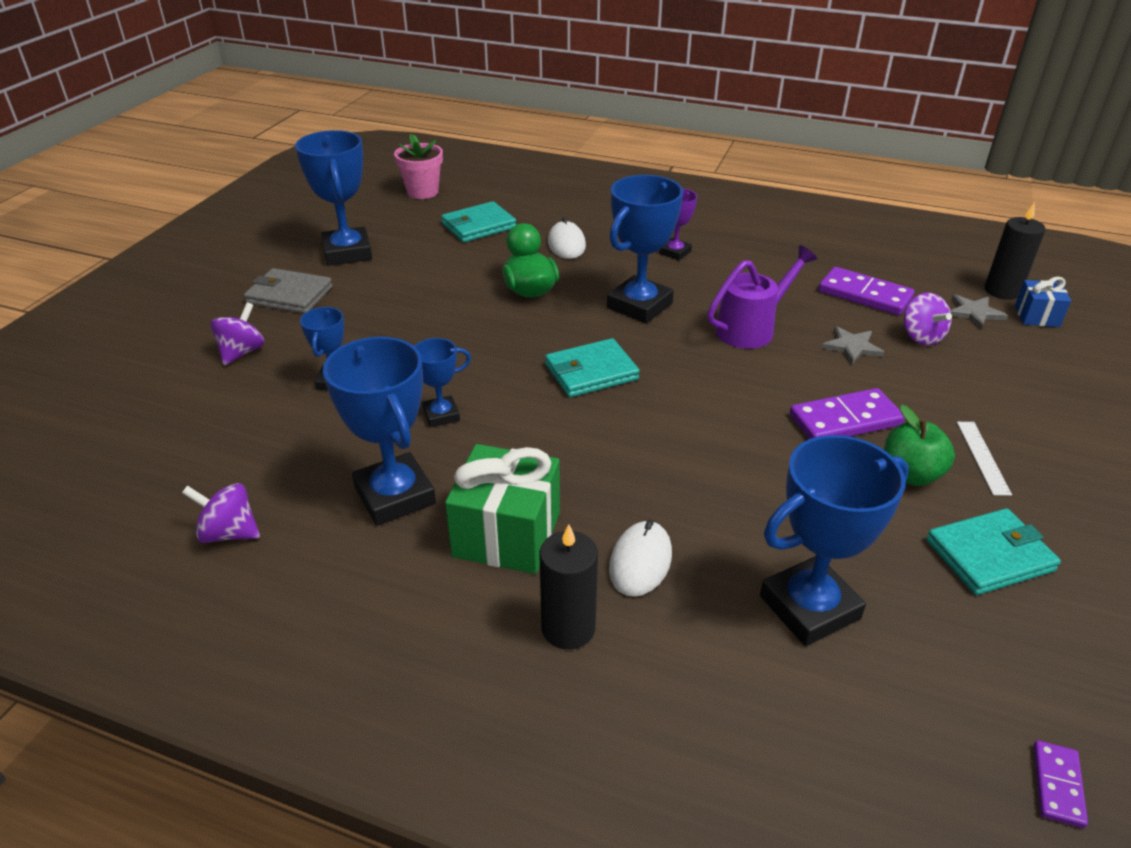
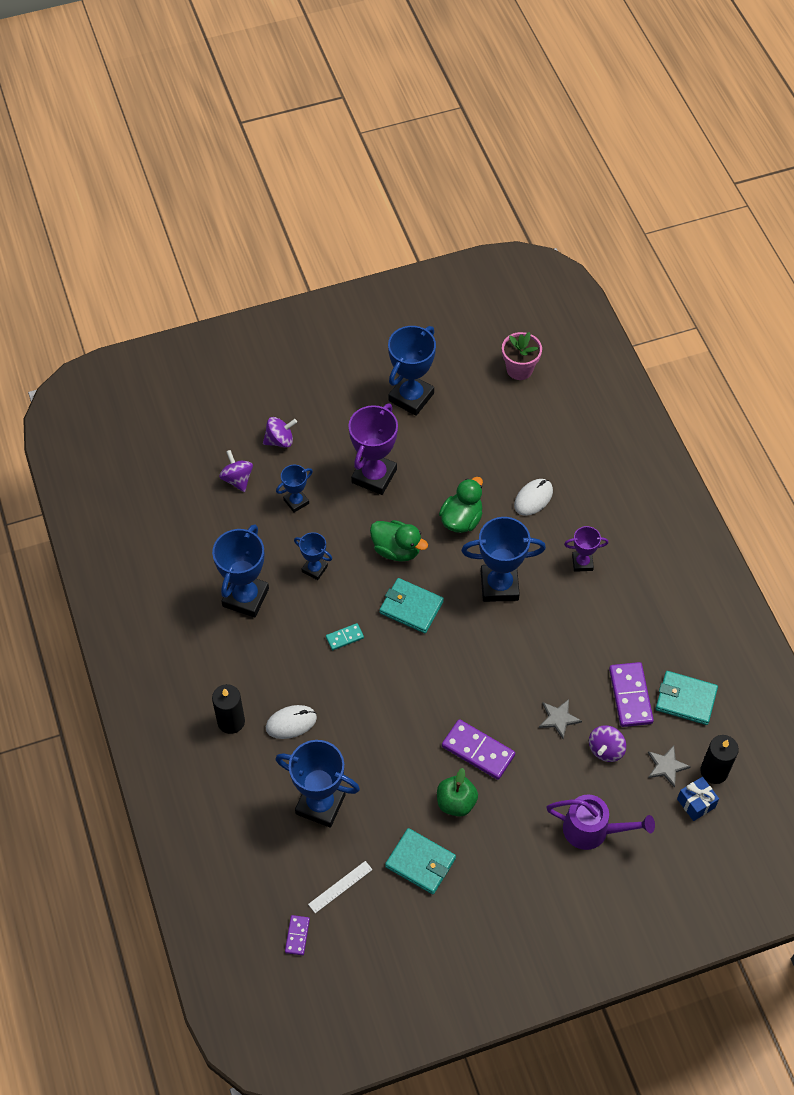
camera: 50 degrees right, 20 degrees up
(229, 533) = (171, 556): purple spinning top -> purple spinning top (237, 479)
(290, 295) = (344, 411): grey wallet -> none
(394, 315) = (374, 476): none -> purple trophy
(478, 226) = (508, 435): turquoise wallet -> turquoise wallet (686, 699)
(504, 345) = (396, 550): none -> green duck
(507, 534) = (262, 660): green gift -> none
(567, 441) = (344, 637): none -> turquoise domino
(752, 328) = (530, 657): purple watering can -> purple watering can (593, 830)
(983, 457) = (503, 830): white ruler -> white ruler (340, 887)
(1057, 785) = (297, 936): purple domino -> purple domino turned 60 degrees counterclockwise

